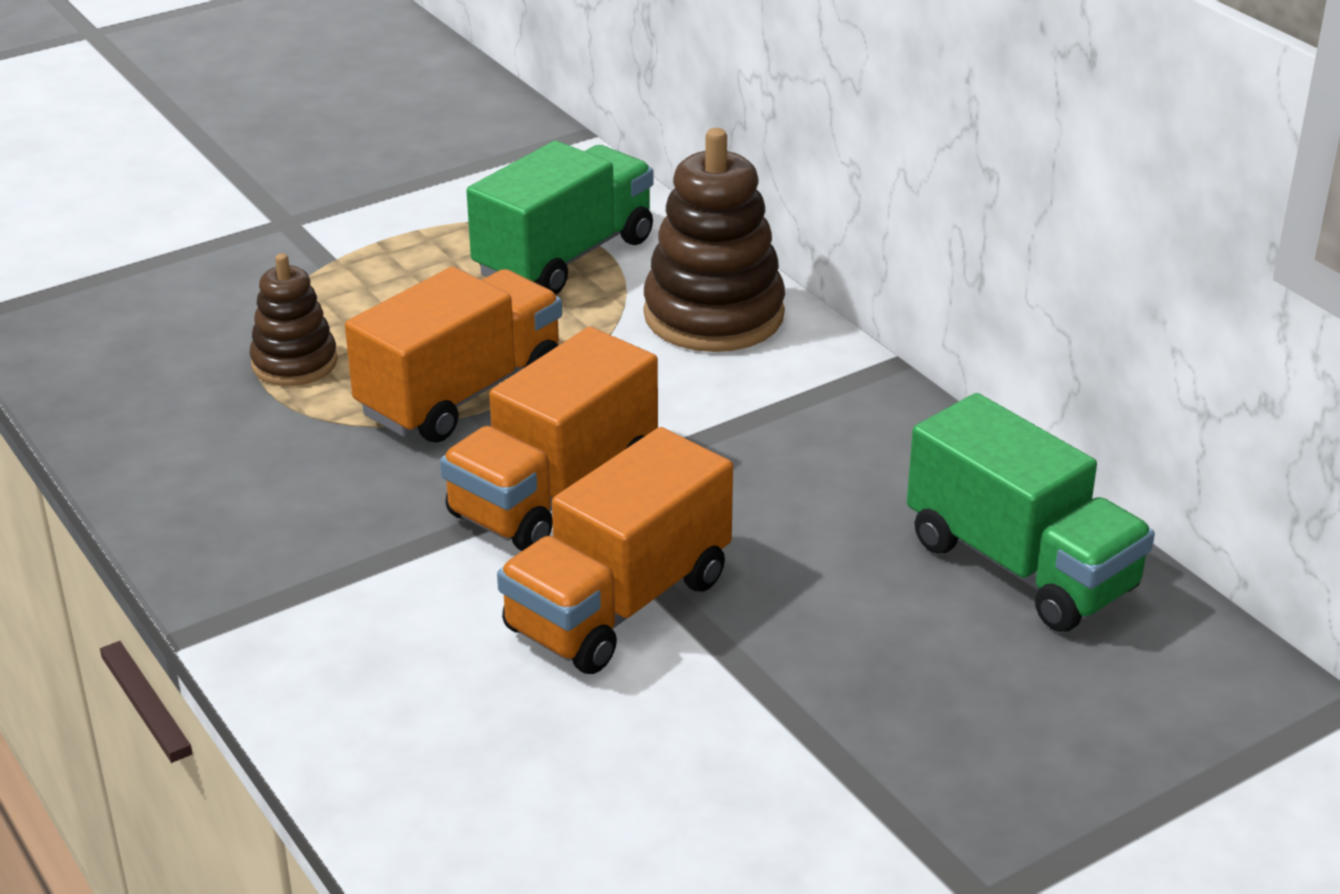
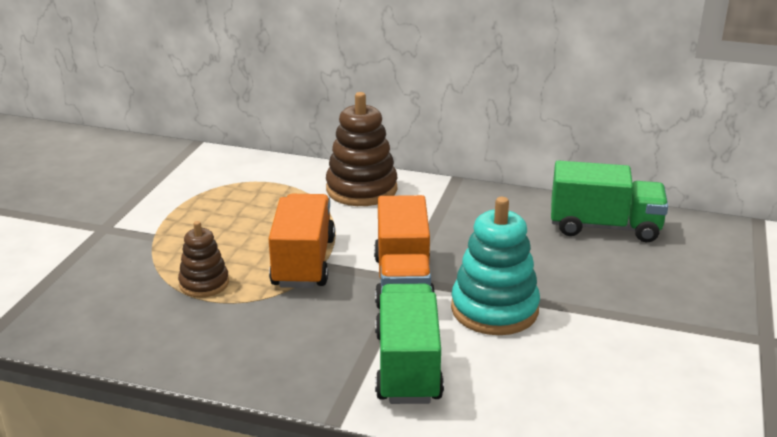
camera: 40 degrees left, 5 degrees down
(564, 257) = (264, 192): green truck -> green truck (407, 366)
(618, 604) = (494, 309): orange truck -> turquoise stacking toy

